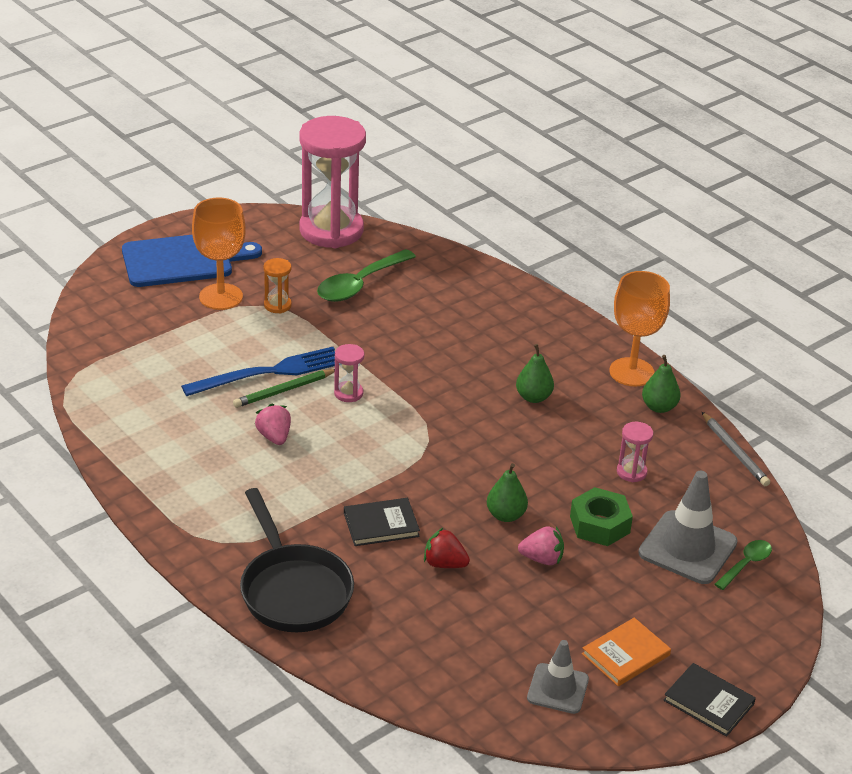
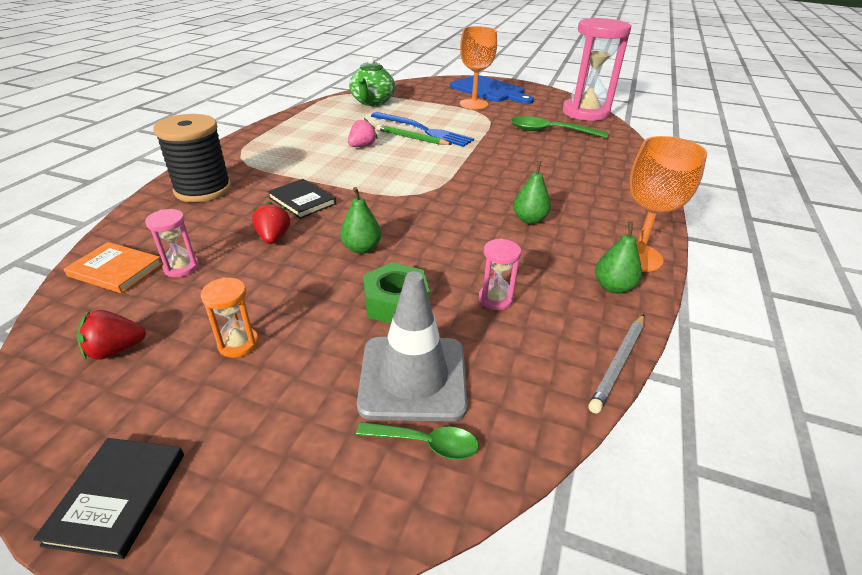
camera: 60 degrees right, 0 degrees up
(128, 375) = (372, 102): none -> green teapot
(277, 305) = (490, 117): orange hourglass -> orange hourglass (238, 344)
(293, 590) = (203, 190): black pan -> black spool
(348, 393) = (435, 155): pink hourglass -> pink hourglass (181, 267)
(542, 559) = (316, 283): pink strawberry -> none
(557, 689) = (116, 350): grey traffic cone -> red strawberry
(626, 654) = (191, 384): orange book -> orange book (115, 270)

